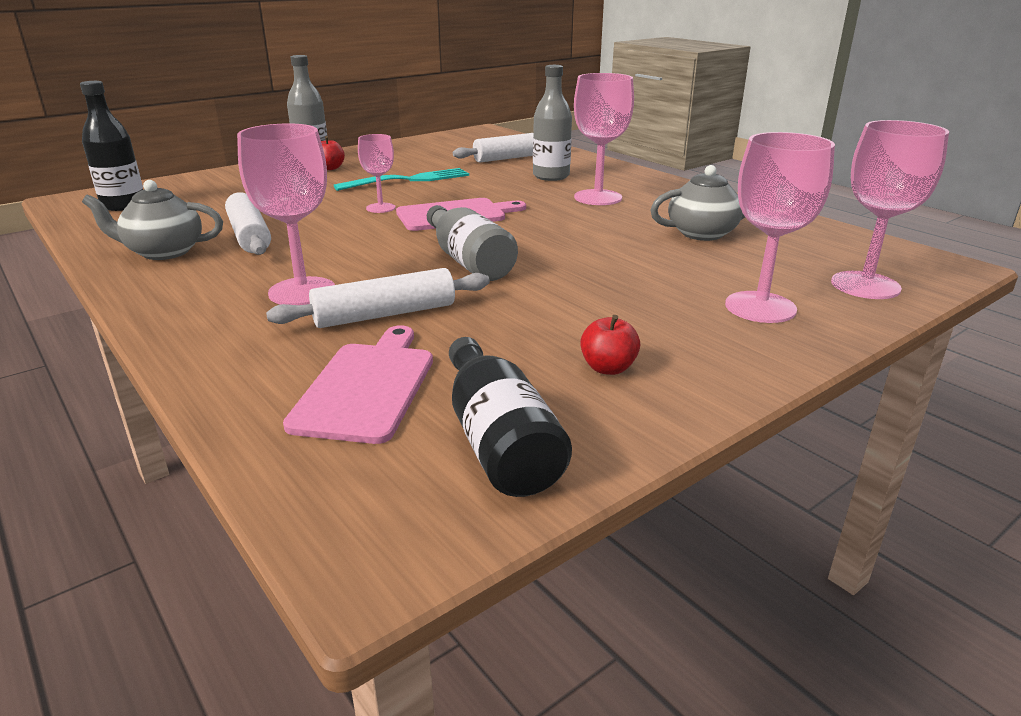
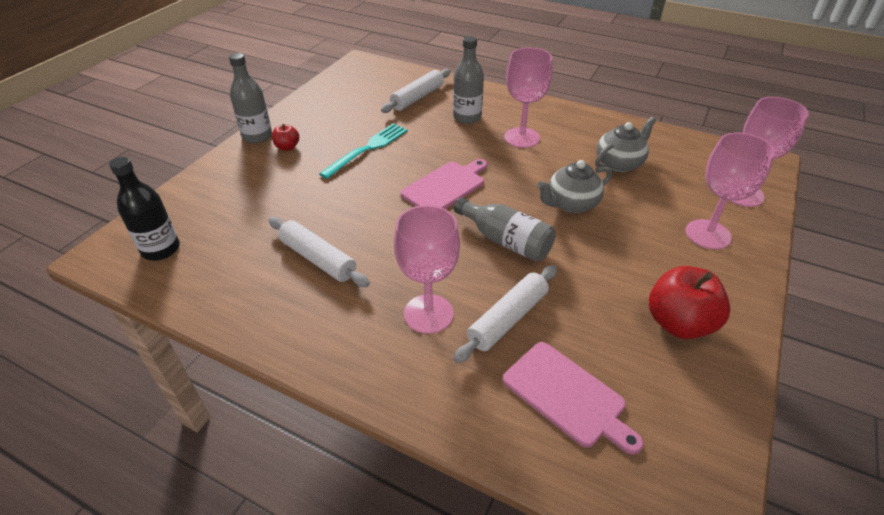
camera: 25 degrees left, 15 degrees up
(163, 252) = (271, 302): grey teapot -> grey teapot (571, 204)
(367, 387) = (567, 396): pink cutting board -> pink cutting board turned 150 degrees clockwise
(380, 208) = (383, 192): pink goblet -> none
(499, 442) = (680, 412): black bottle -> none
(608, 368) = (678, 323): red apple -> red apple, size x1.96

